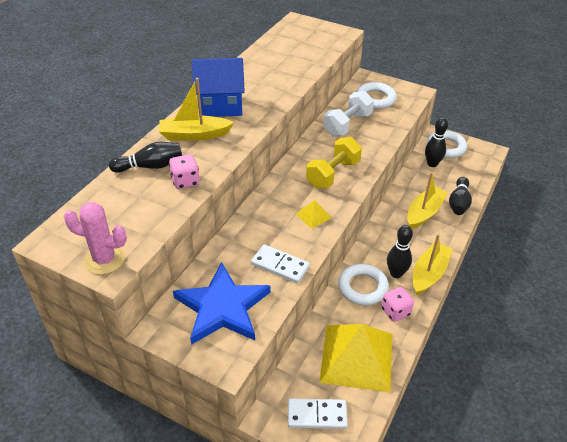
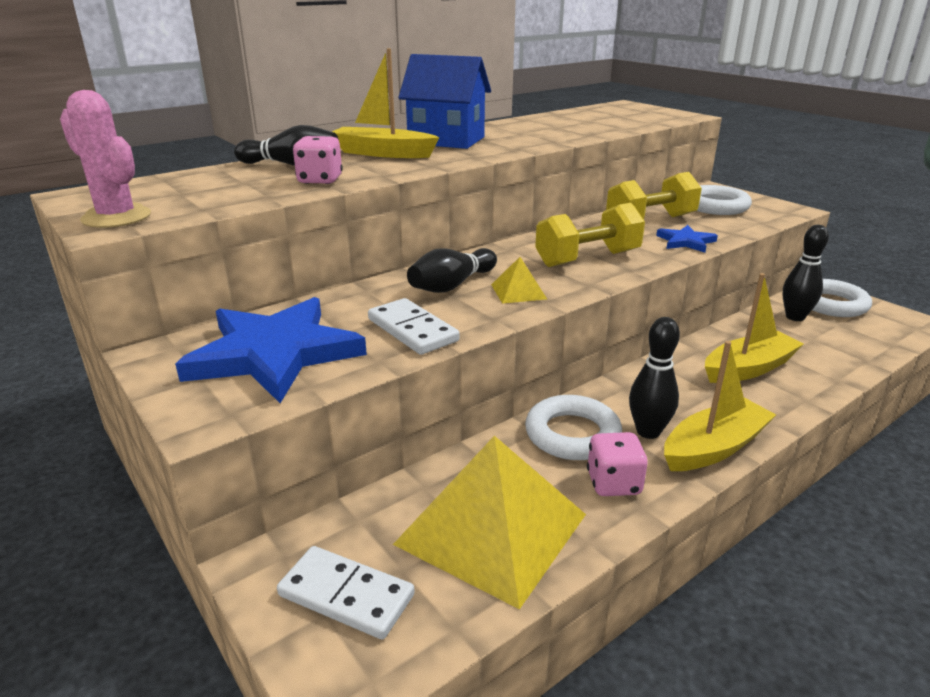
camera: 25 degrees right, 15 degrees down
(347, 125) = (650, 221): white dumbbell -> yellow dumbbell
(376, 142) = (686, 242): none -> blue star
(458, 203) = (824, 370): black bowling pin -> black bowling pin (452, 285)

